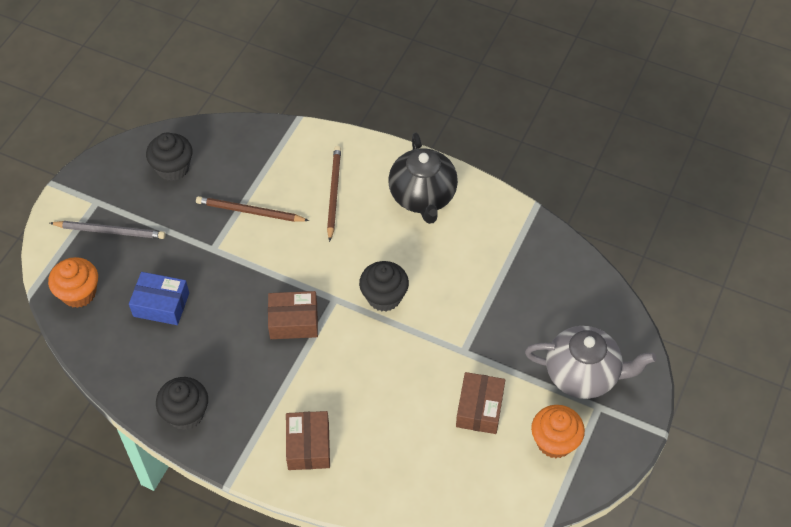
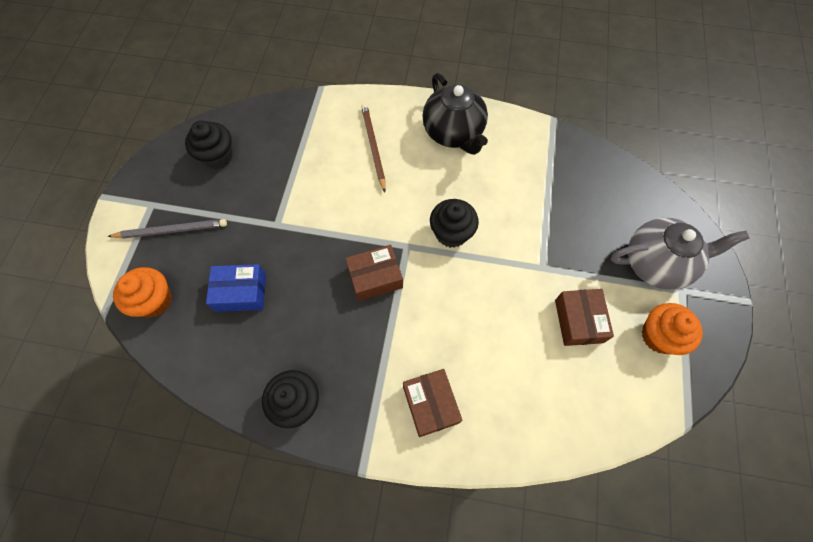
camera: 15 degrees left, 10 degrees up
(250, 211) = (301, 181): brown pencil -> none

